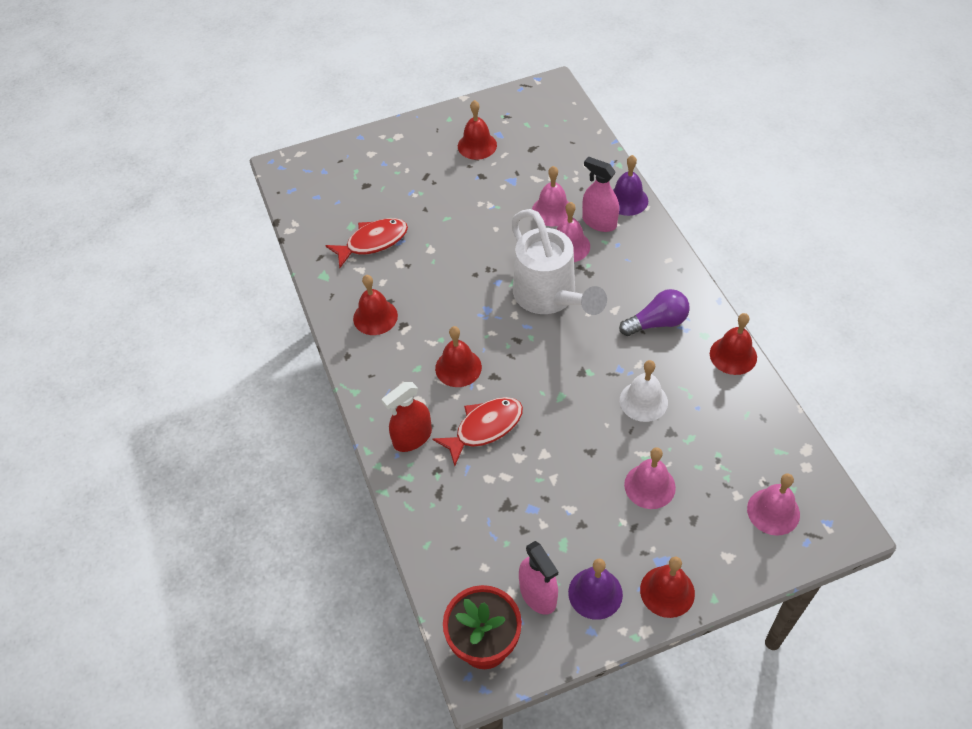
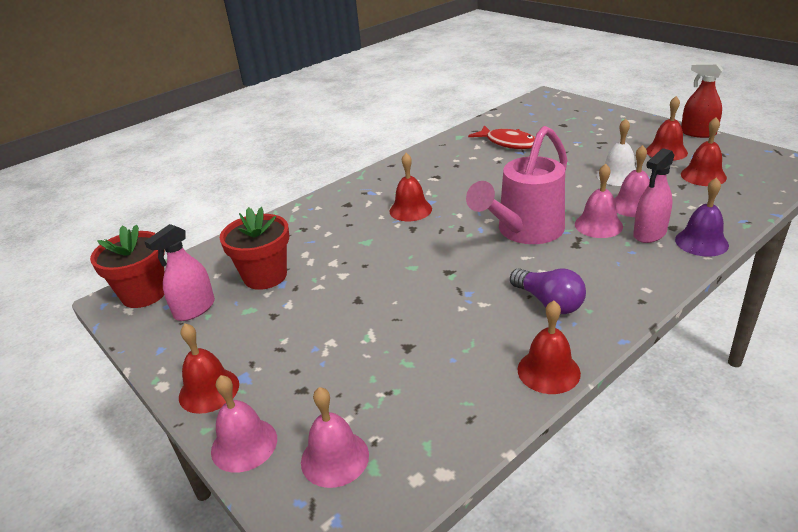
camera: 70 degrees right, 20 degrees down
(375, 317) = (435, 164): red bell -> red bell (703, 176)
(412, 438) = (329, 210): red spray bottle -> red spray bottle (698, 133)
(484, 428) = (355, 238): red fish -> none
(511, 521) = (265, 276): none -> red flower pot
(550, 297) = (524, 231): white watering can -> pink watering can
(595, 593) = (200, 342): purple bell -> none
(599, 222) = (649, 233): pink spray bottle -> pink spray bottle turned 150 degrees counterclockwise
(643, 401) = (437, 318): white bell -> white bell (618, 176)
(649, 486) = (332, 348): pink bell -> pink bell (244, 444)

